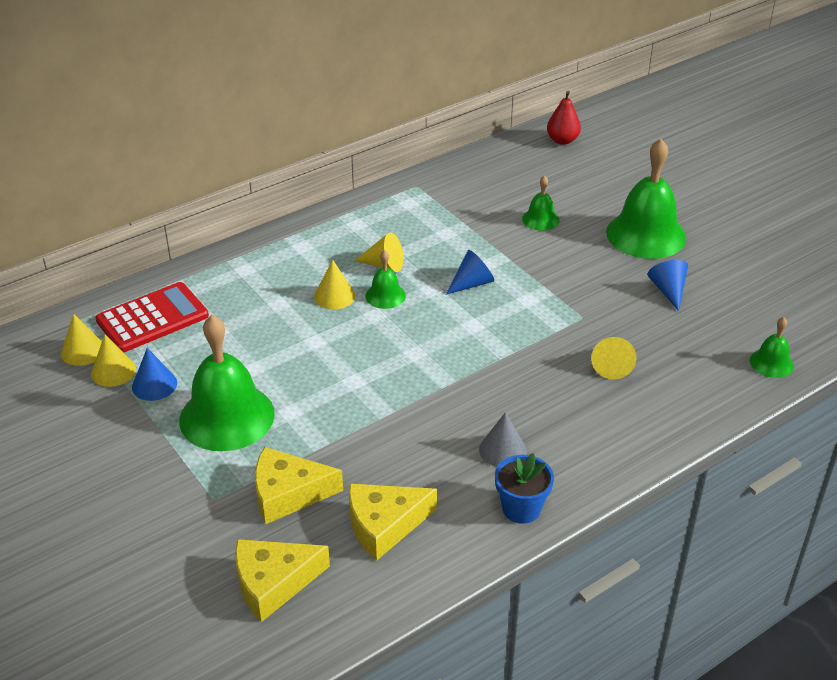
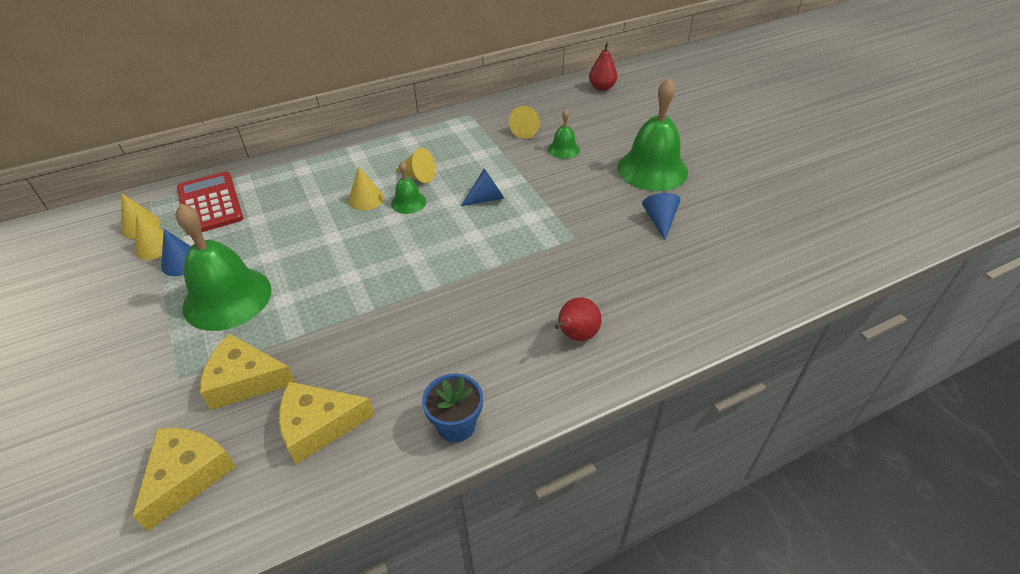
camera: 10 degrees right, 5 degrees up
(152, 318) = (210, 204): red calculator -> red calculator turned 90 degrees counterclockwise
(273, 583) = (188, 476): yellow cheese -> yellow cheese turned 120 degrees clockwise
(502, 450) = (459, 360): grey cone -> none
(611, 365) = (588, 286): yellow cone -> yellow cone (526, 130)
(613, 414) = (576, 335): none -> red pear
(771, 363) = (743, 300): green bell -> none

